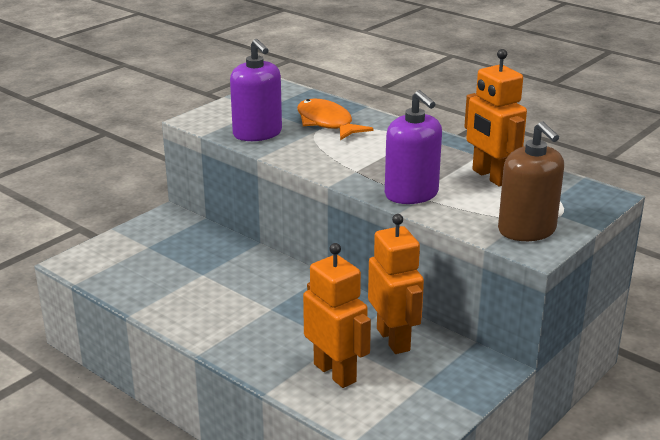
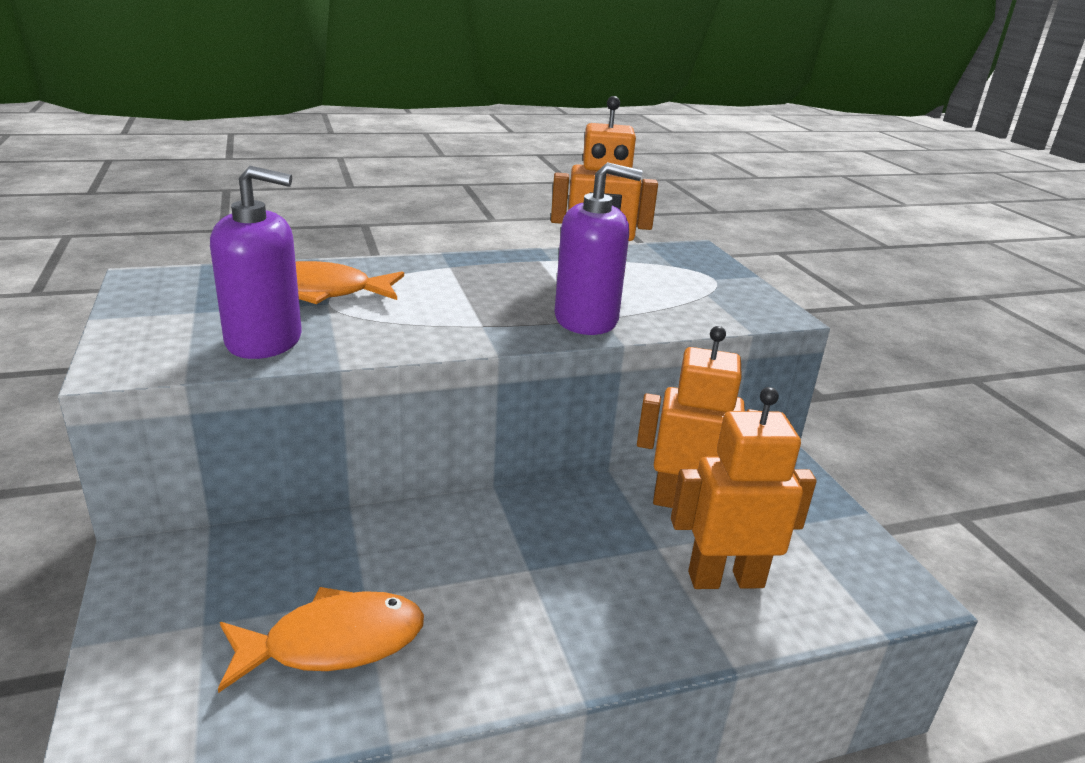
camera: 60 degrees left, 0 degrees up
(167, 279) = (333, 643): none -> orange fish
(527, 230) = (733, 301): brown soap dispenser -> none

